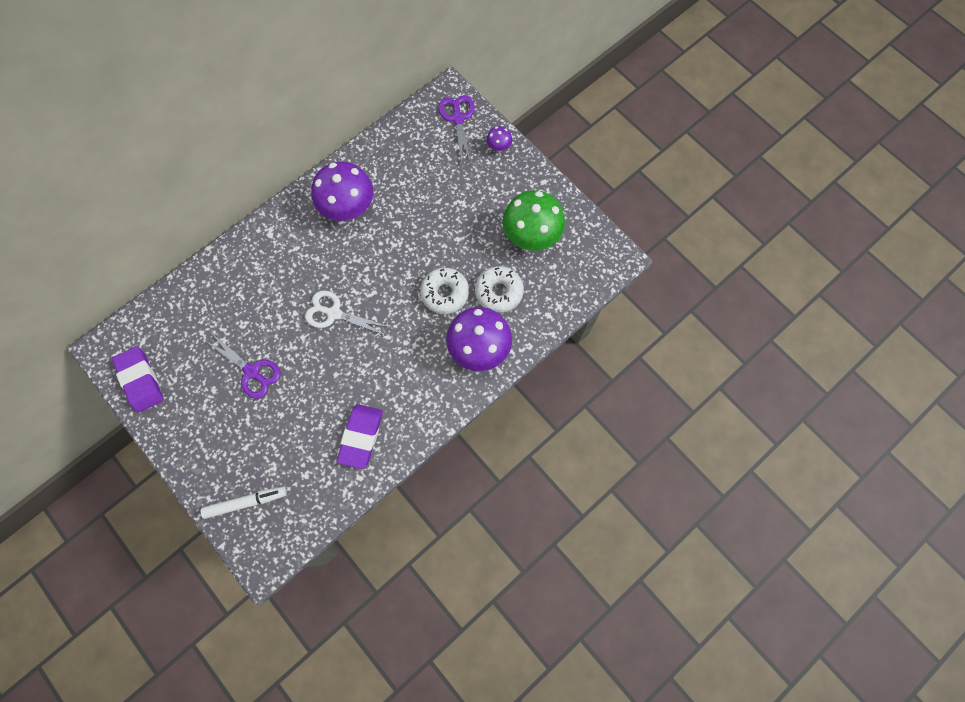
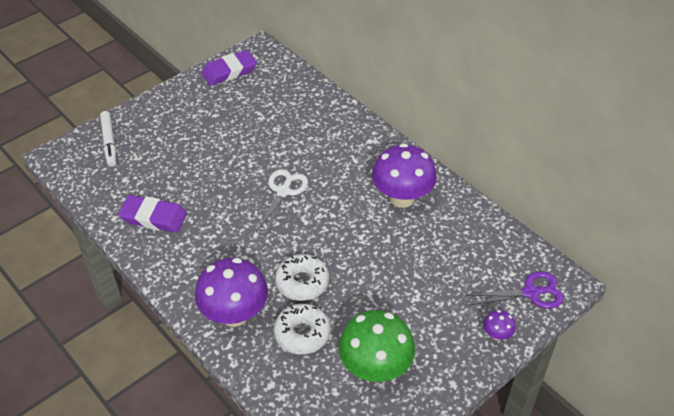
camera: 90 degrees right, 25 degrees down
(252, 372) = (229, 138): purple scissors -> none

